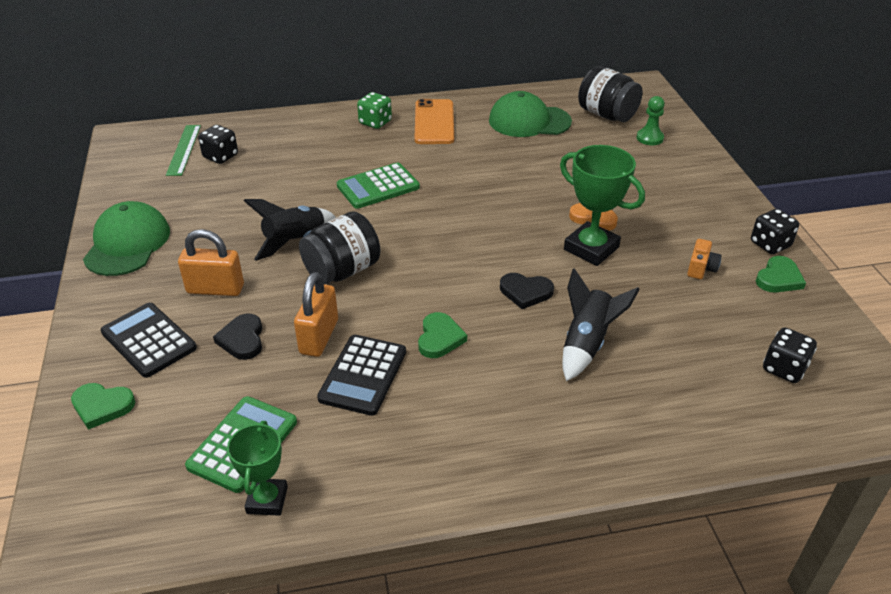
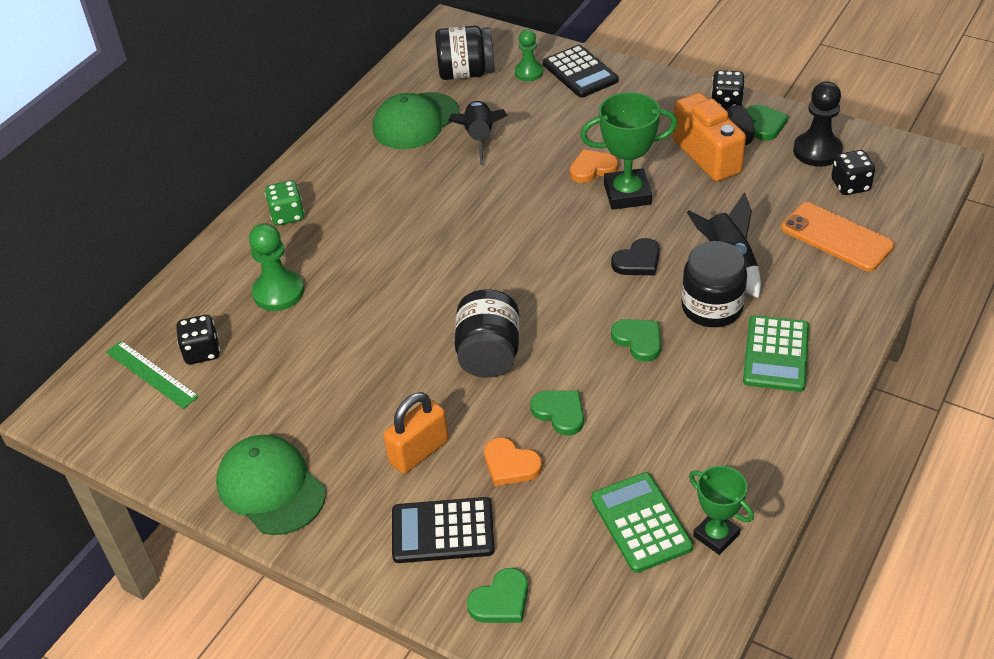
camera: 45 degrees left, 5 degrees up
(242, 339) = (510, 465): black heart -> orange heart
(295, 241) = (410, 364): black rocket -> black rocket (479, 138)
(303, 155) = (278, 292): none -> green pawn
(319, 337) = (560, 413): orange padlock -> green heart
(363, 375) = (634, 409): black calculator -> black calculator (580, 72)
(378, 187) = (394, 268): green calculator -> green calculator (775, 354)
(434, 122) = (339, 178): orange phone -> orange phone (836, 237)
(524, 360) = (712, 308): none -> black jar
(701, 268) = (713, 154): orange camera -> orange camera, size x2.28
(795, 325) = (817, 151): none -> black pawn

